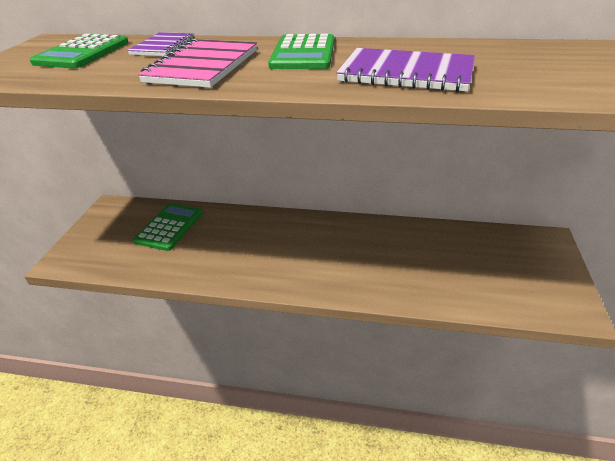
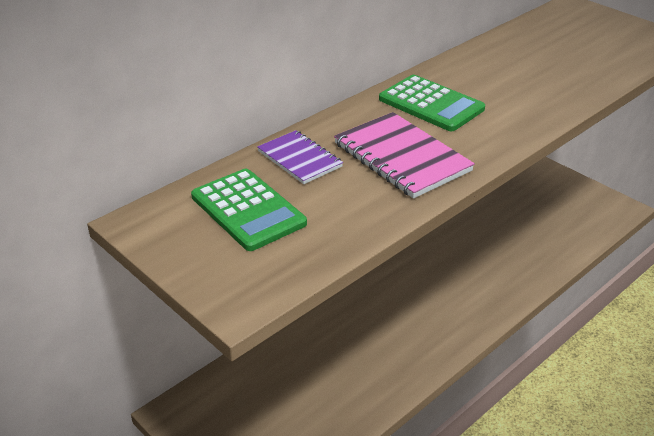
camera: 55 degrees left, 0 degrees up
(169, 227) = (286, 375): green calculator -> none
(406, 73) = (535, 88): purple notebook -> none

